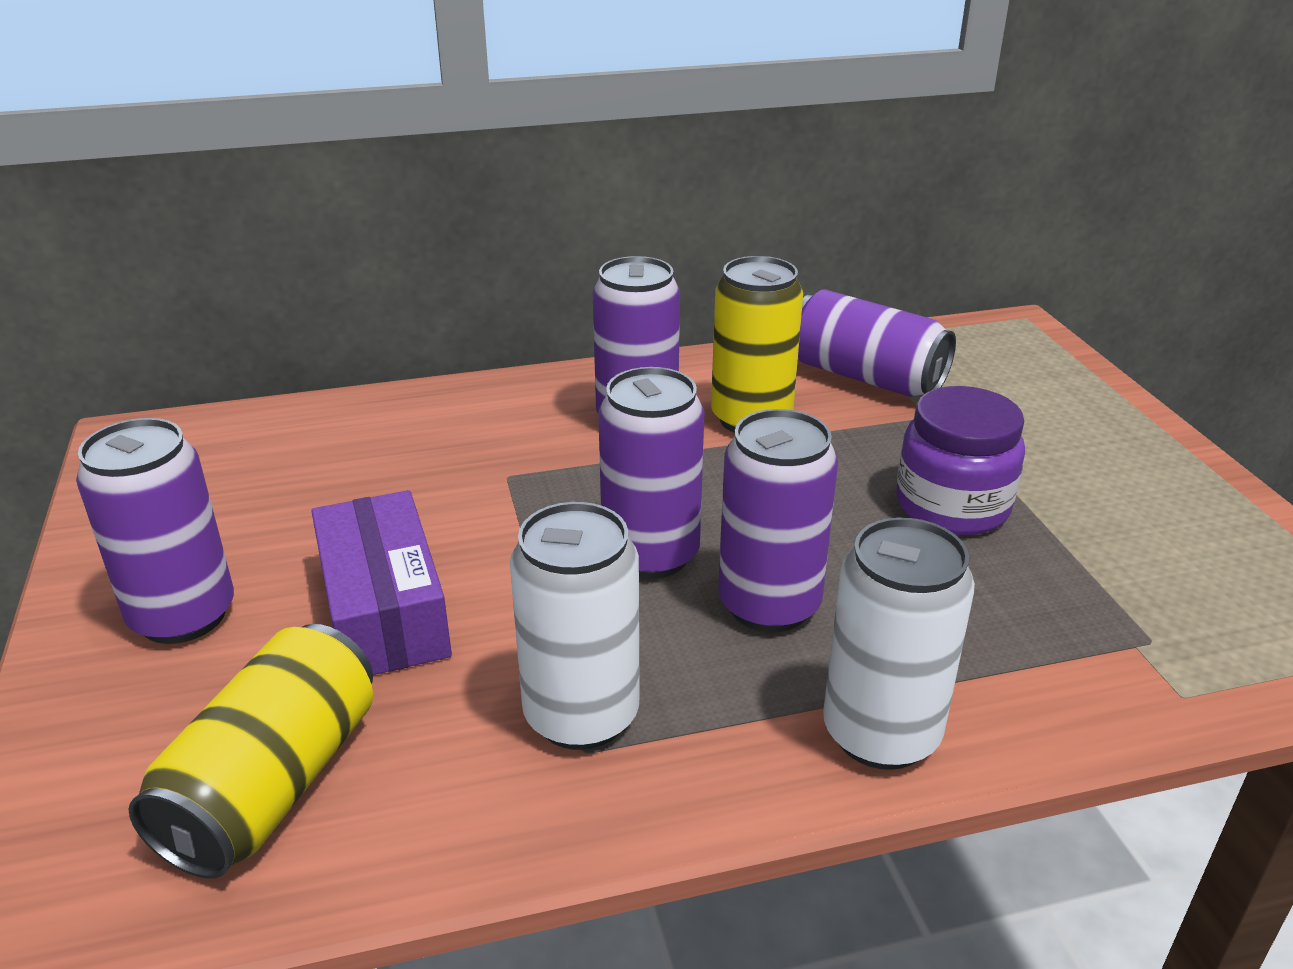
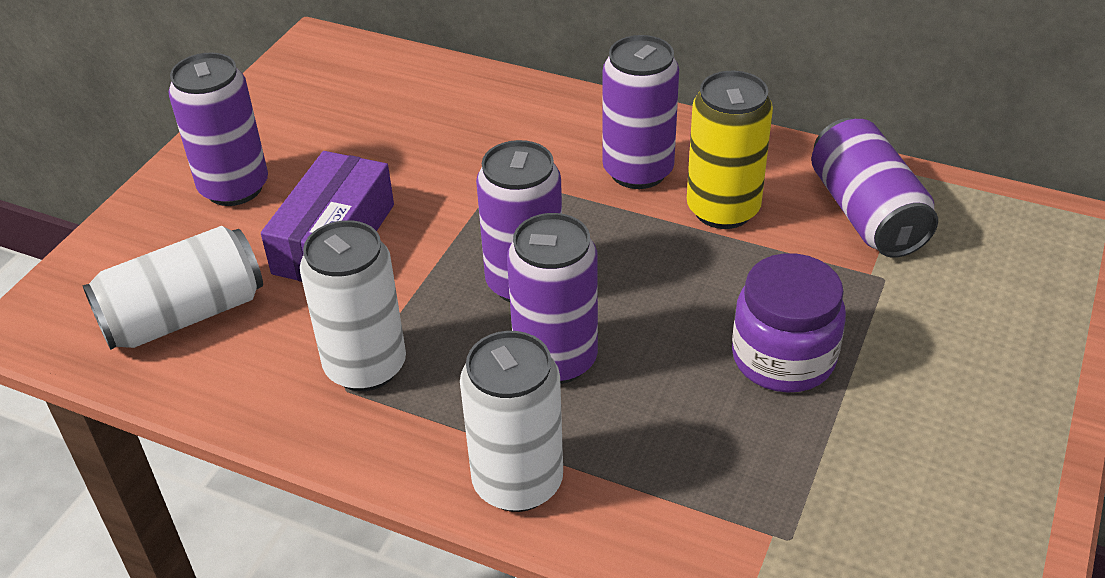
camera: 40 degrees right, 10 degrees up
(273, 784) = (184, 315): yellow can -> white can

